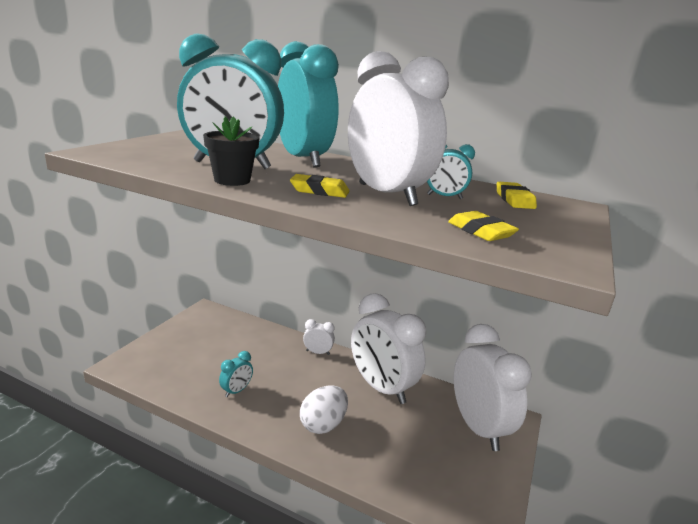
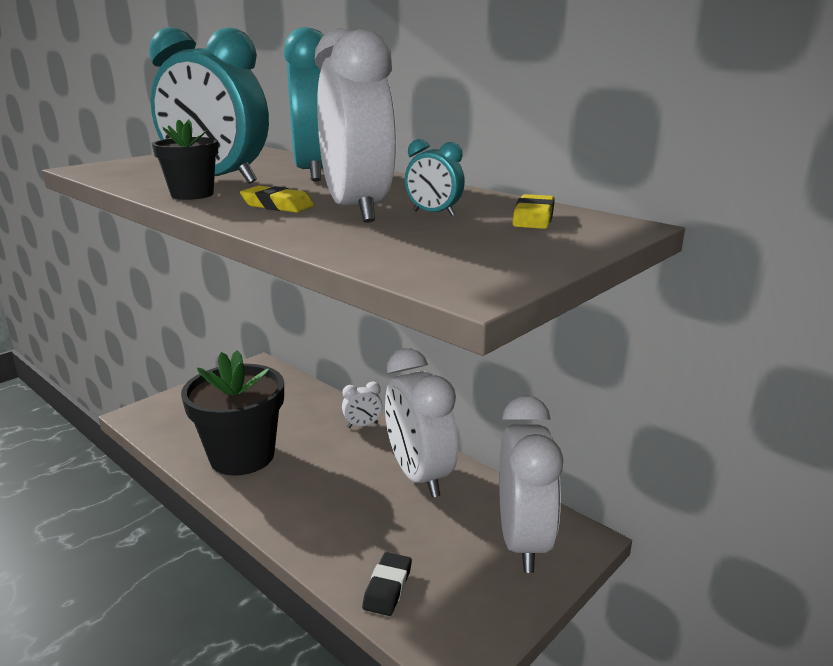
camera: 20 degrees right, 0 degrees up
(236, 391) = (242, 456): turquoise clock -> black flower pot
(317, 352) = (362, 425): white clock -> white clock turned 135 degrees clockwise
(323, 424) = (320, 507): white egg -> none
(409, 481) = (387, 588): none -> black eraser
(480, 231) = (412, 251): yellow eraser -> none

